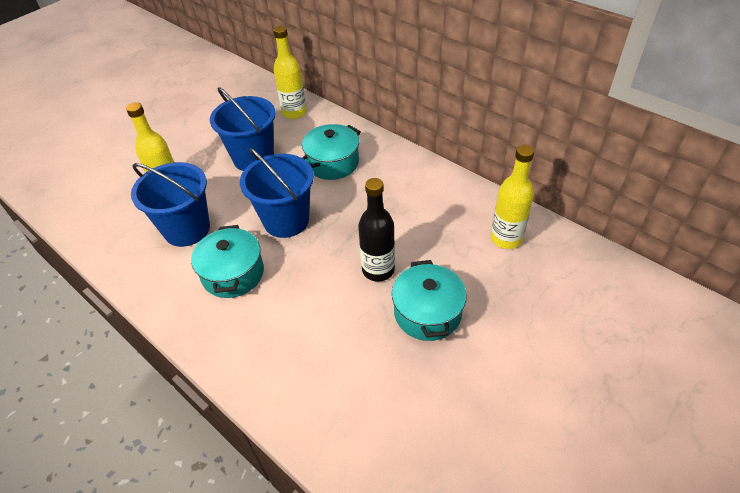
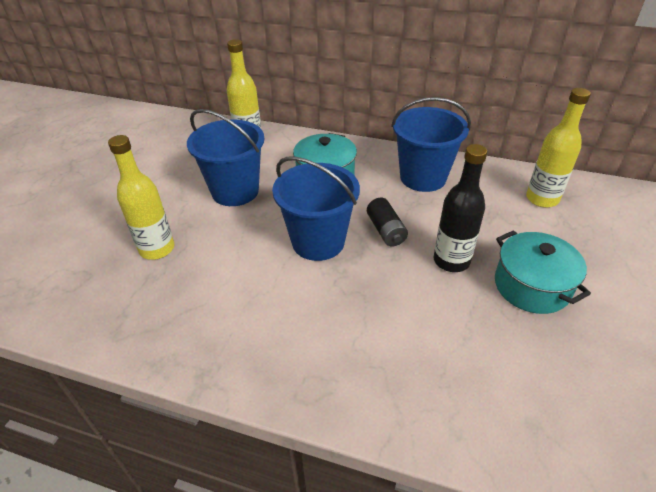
camera: 25 degrees left, 5 degrees down
(187, 229) = (207, 283): blue bucket -> blue bucket (423, 177)
(233, 274) = (298, 313): turquoise pot -> none
(345, 227) = (386, 231): none -> black battery

